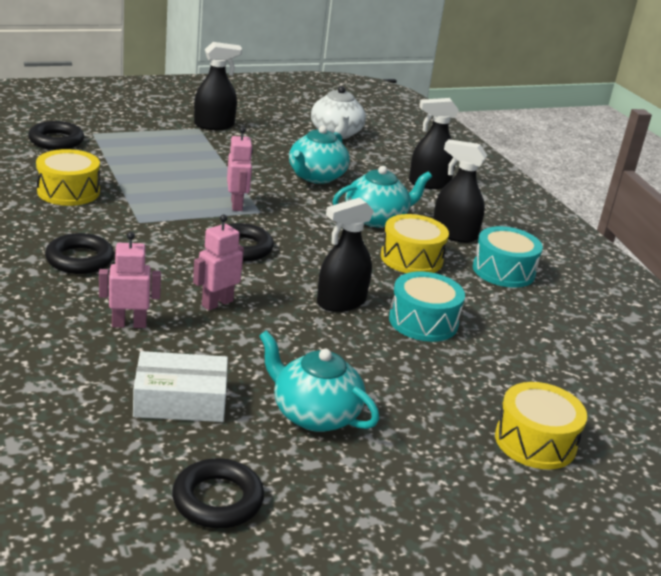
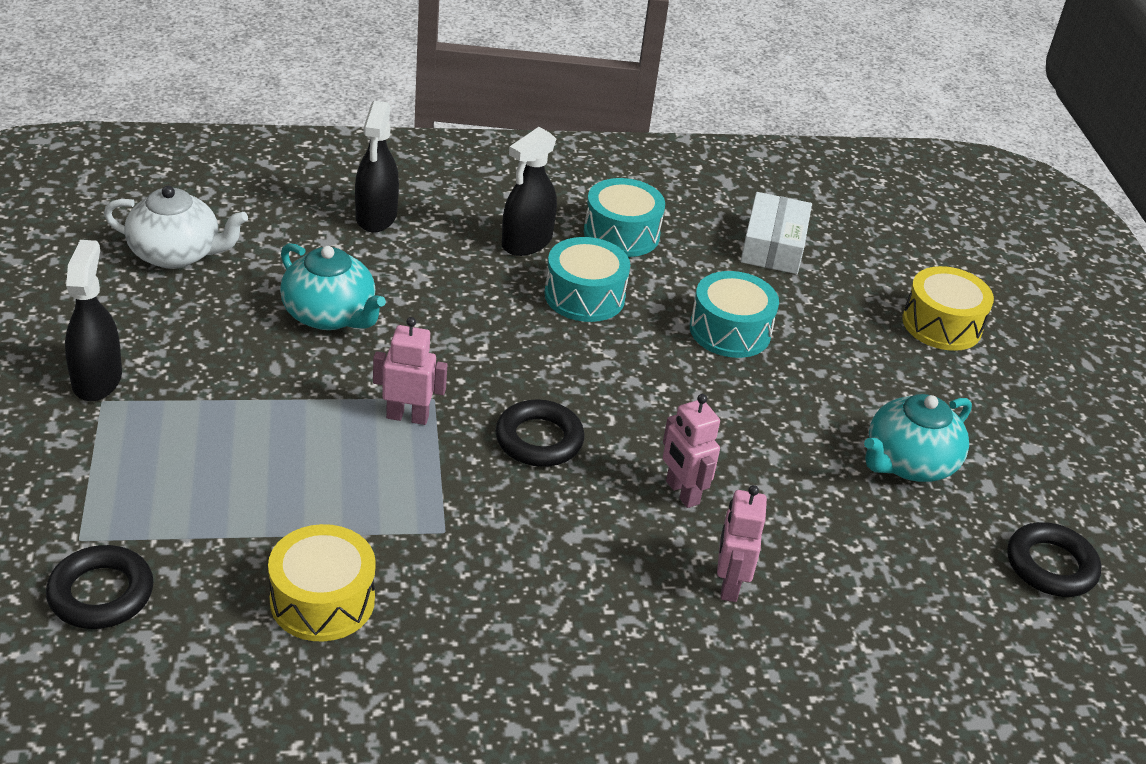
camera: 75 degrees left, 10 degrees up
(79, 259) = (554, 613): black ring -> none
(180, 400) = (889, 564): white box -> white box (773, 245)
(341, 302) = (685, 384): black spray bottle -> none
(376, 218) = (473, 294): turquoise teapot -> none
(411, 258) = (584, 296): yellow drum -> turquoise drum

